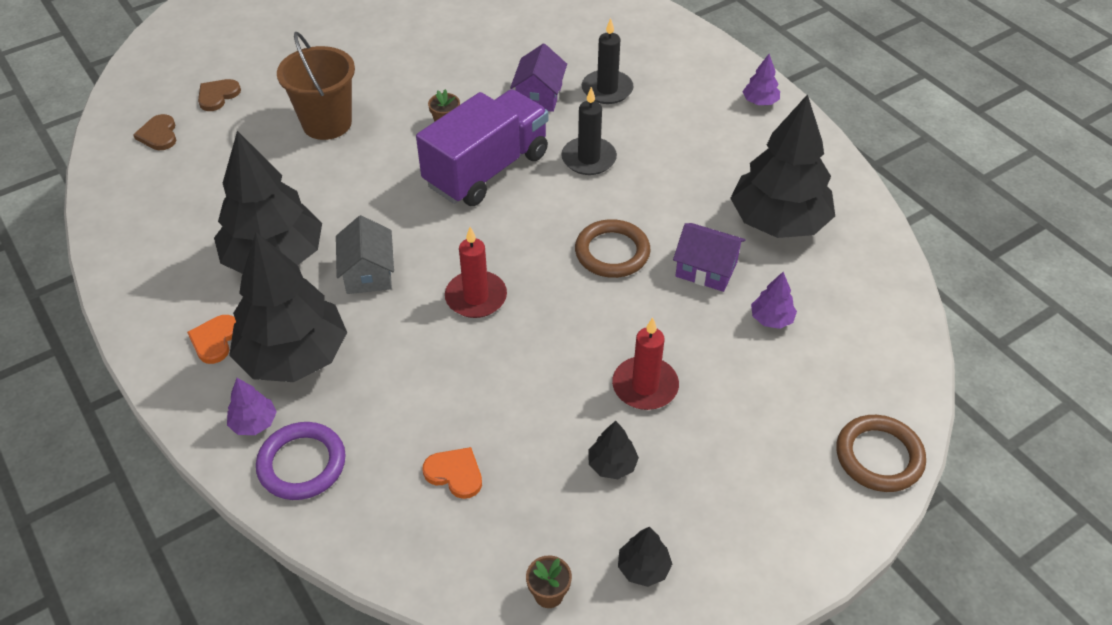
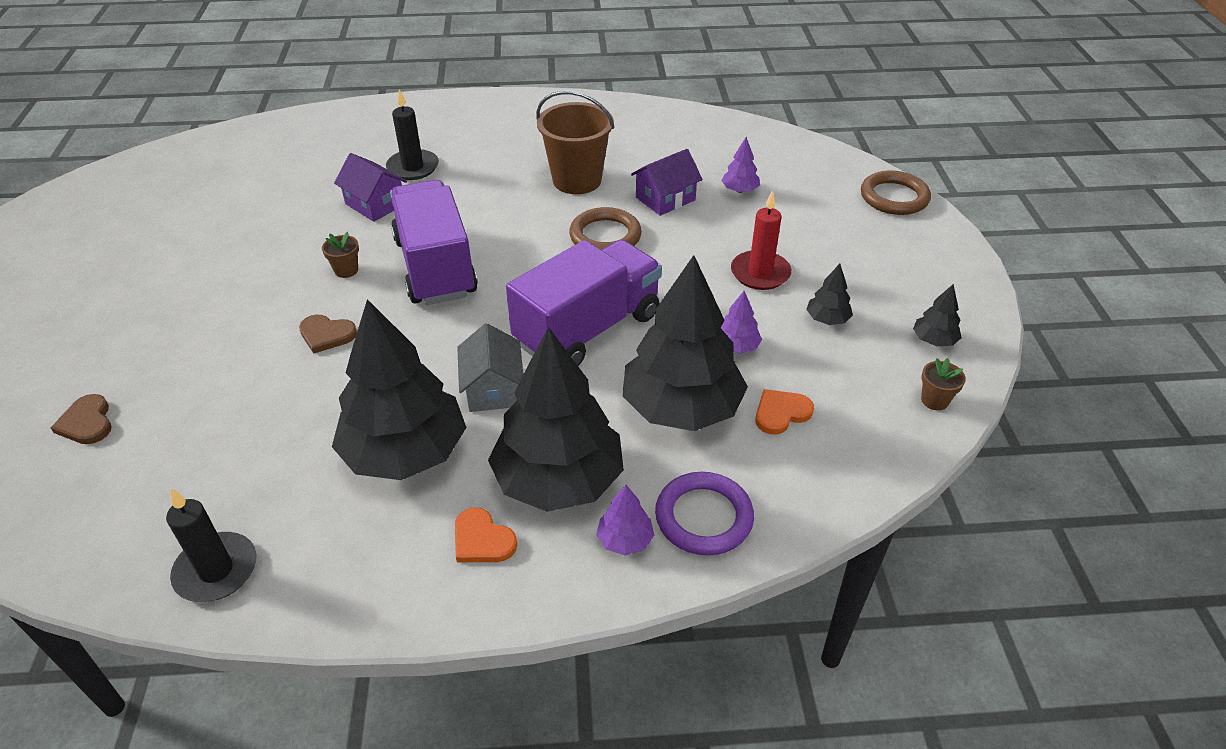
camera: 60 degrees left, 5 degrees down
(159, 135) = (88, 497): brown heart -> brown heart (326, 335)
(327, 123) = (245, 349): brown bucket -> brown bucket (577, 180)
(368, 273) = (493, 388): grey house -> grey house turned 60 degrees clockwise
(476, 297) = (588, 329): red candle -> purple truck
(588, 159) = (485, 207): black candle -> black candle (216, 570)
(760, 102) = (514, 107): purple tree -> purple tree (736, 346)
(778, 221) = (647, 149): black tree -> black tree (681, 408)

